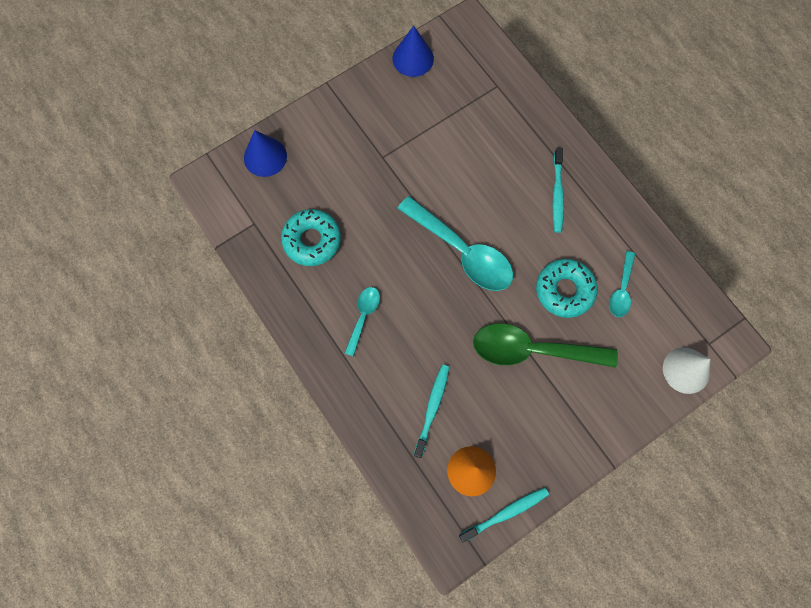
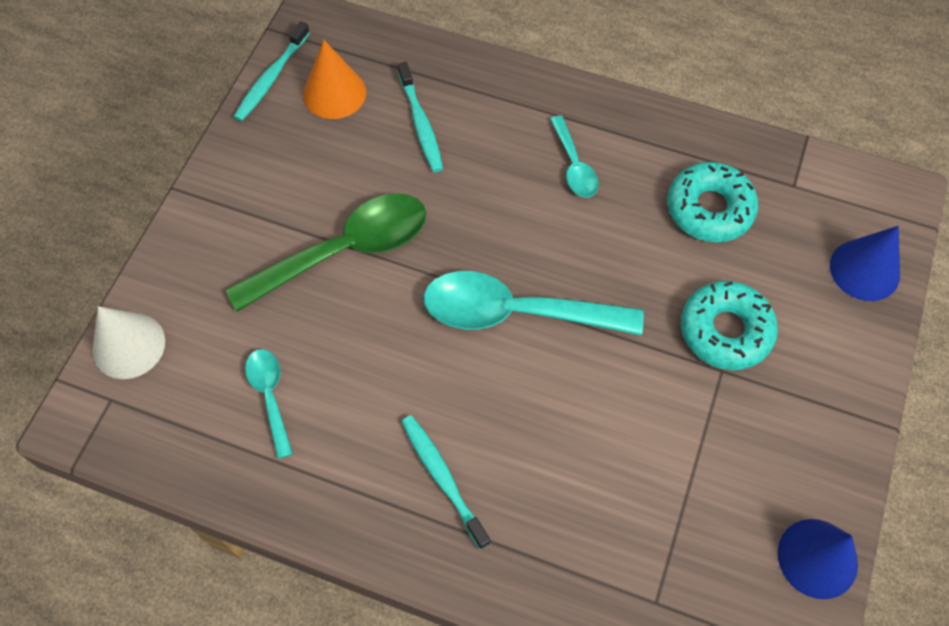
camera: 145 degrees right, 10 degrees down
(564, 290) = (348, 347): turquoise donut -> turquoise donut (725, 331)

